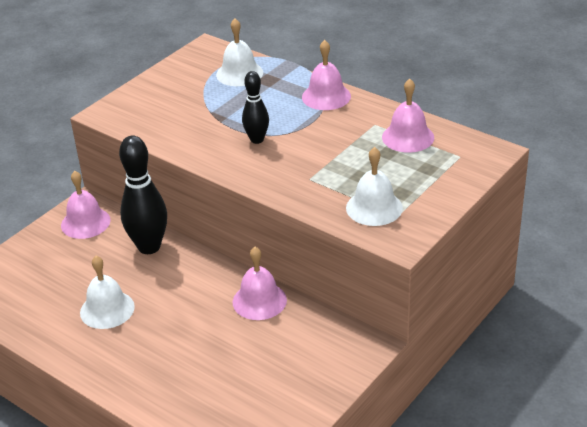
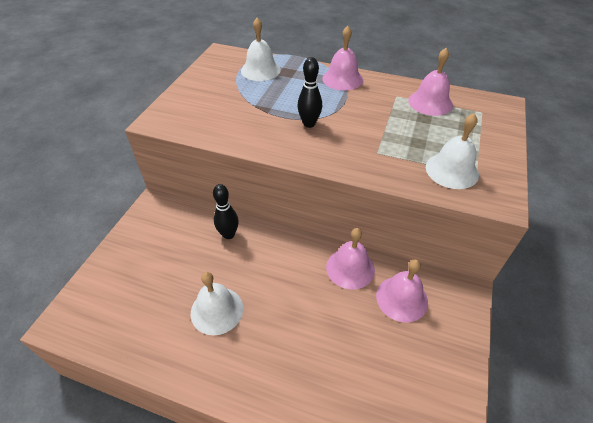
camera: 20 degrees left, 10 degrees up
(85, 222) = (161, 222): pink bell -> pink bell (402, 298)
(149, 247) = (228, 234): black bowling pin -> black bowling pin, size x0.58

